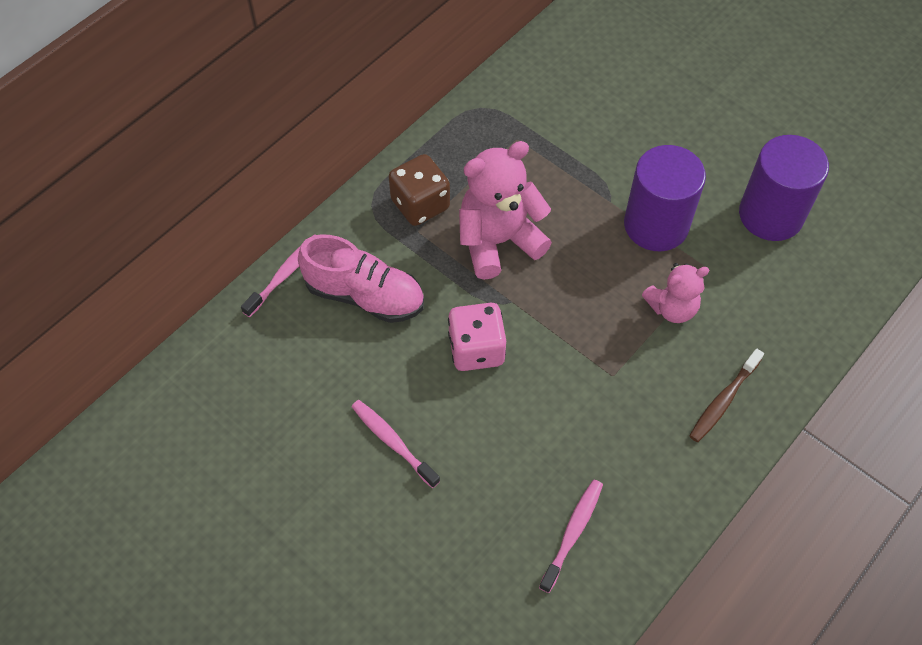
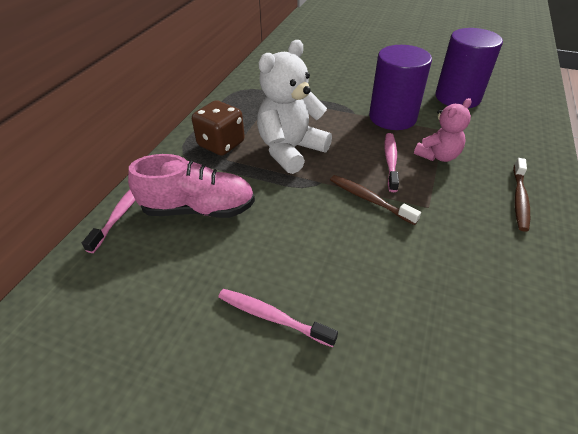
camera: 20 degrees left, 15 degrees down
(476, 349) = (311, 220): pink dice -> none
(498, 241) = (290, 150): pink teddy bear -> white teddy bear
(553, 344) = (369, 199): none -> brown toothbrush
(572, 533) = (488, 342): pink toothbrush -> pink toothbrush (390, 161)

